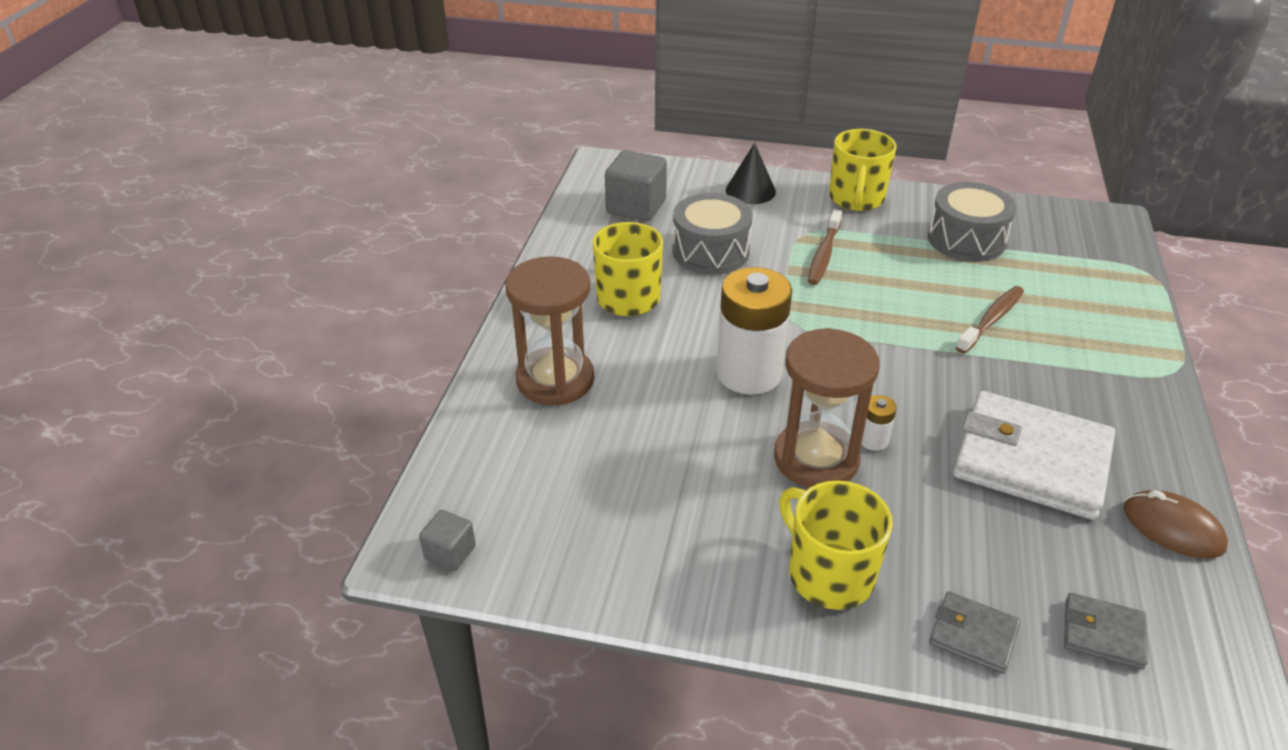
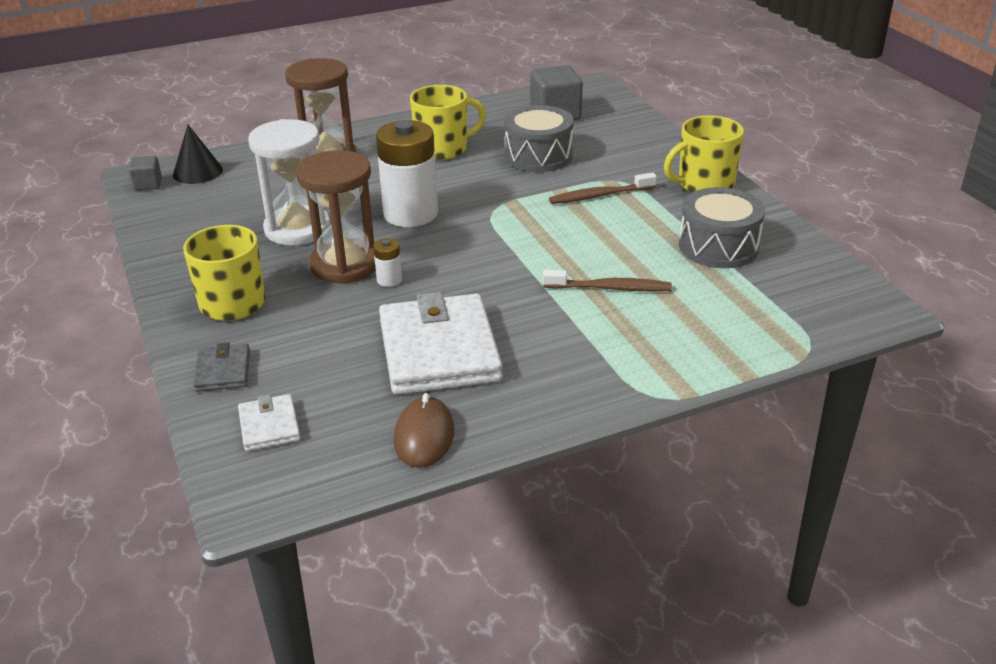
camera: 55 degrees right, 5 degrees down
(703, 464) = (297, 229): none -> white hourglass
(750, 190) = (645, 143): black cone -> black cone (197, 172)
(1103, 634) = (269, 426): grey wallet -> white wallet

